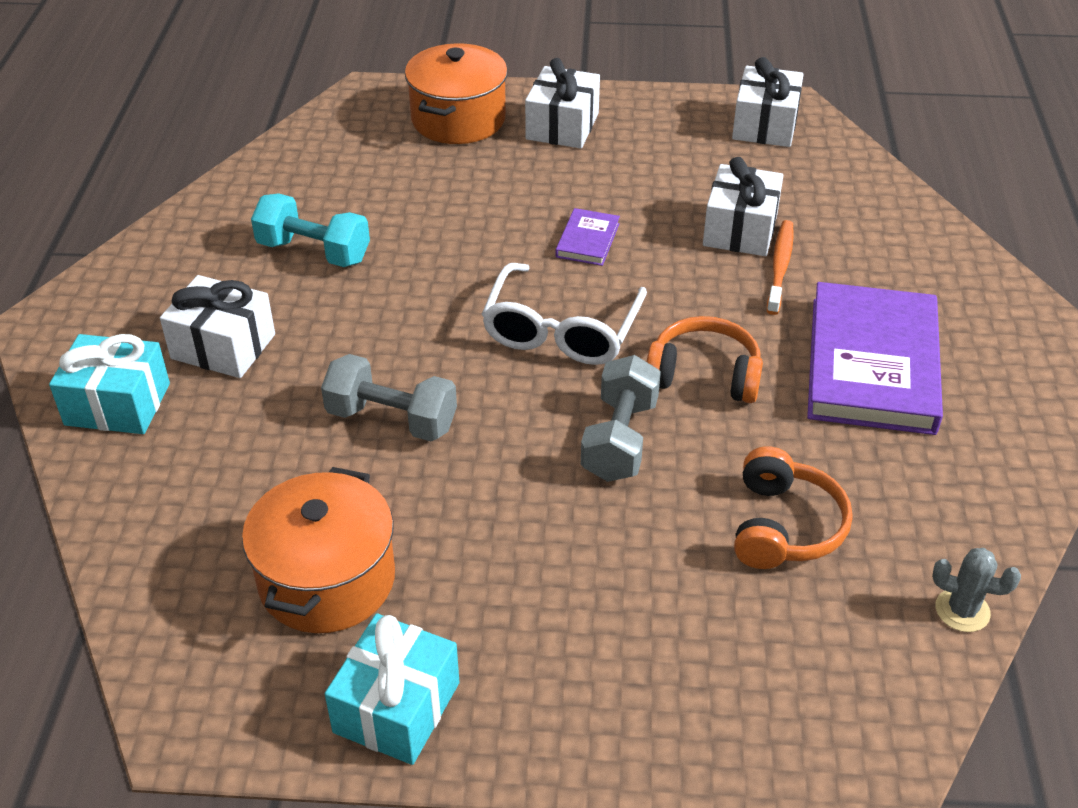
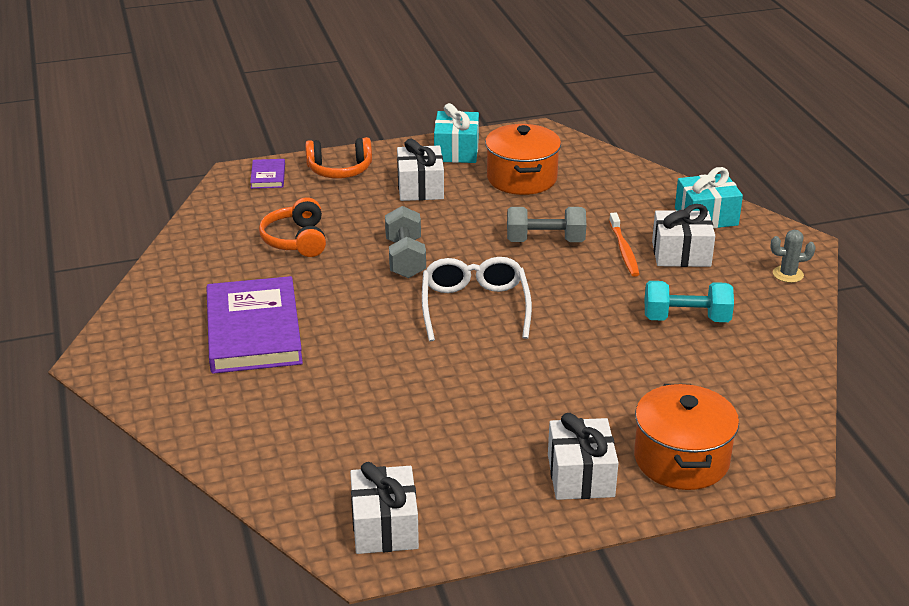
camera: 160 degrees right, 10 degrees down
(587, 240) = (493, 372): purple book -> purple book (268, 176)
(704, 375) = (367, 301): orange headphones -> orange headphones (339, 170)
(740, 230) = (374, 408): white gift -> white gift (420, 187)
(780, 266) = (334, 385): orange toothbrush -> orange toothbrush (624, 250)
(962, 610) = (196, 227): grey cactus -> grey cactus (788, 274)

